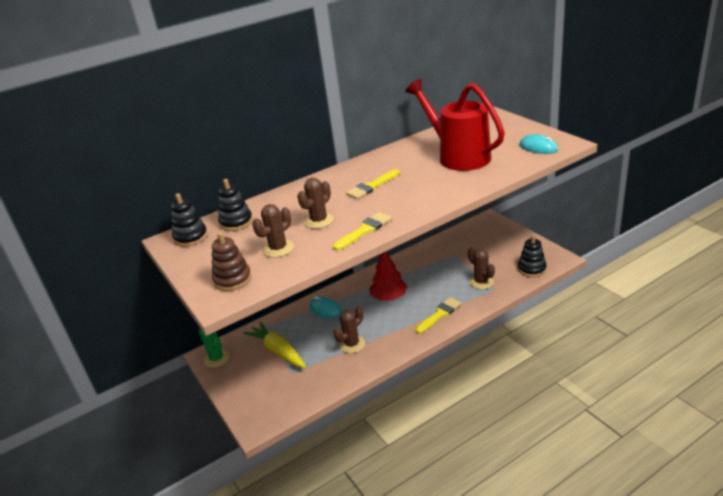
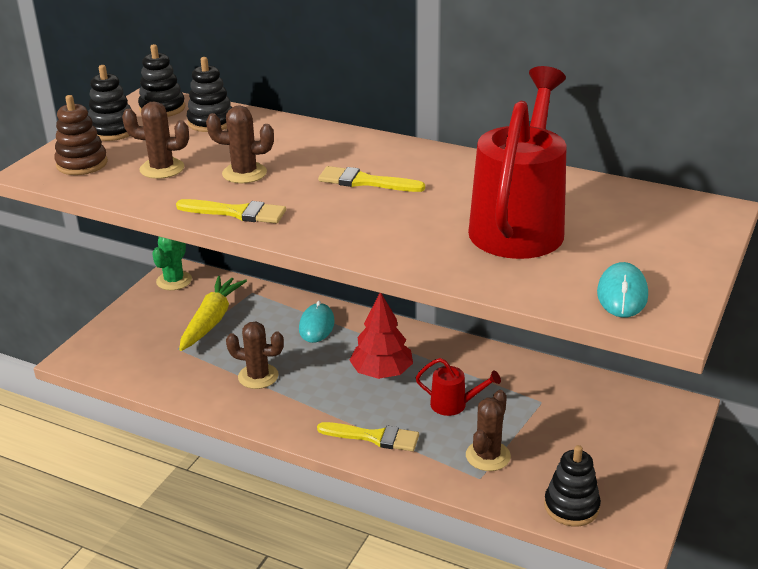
camera: 55 degrees right, 0 degrees up
(198, 261) = (113, 131): none -> black stacking toy
(435, 281) = (454, 405): none -> red watering can

